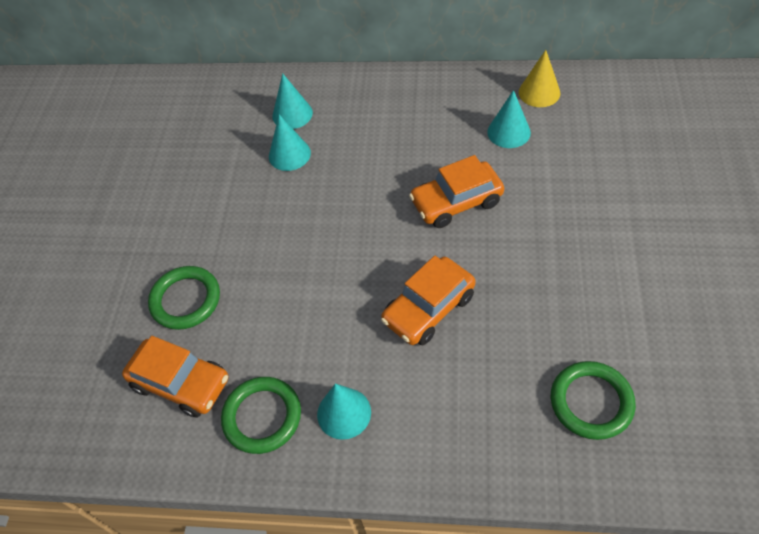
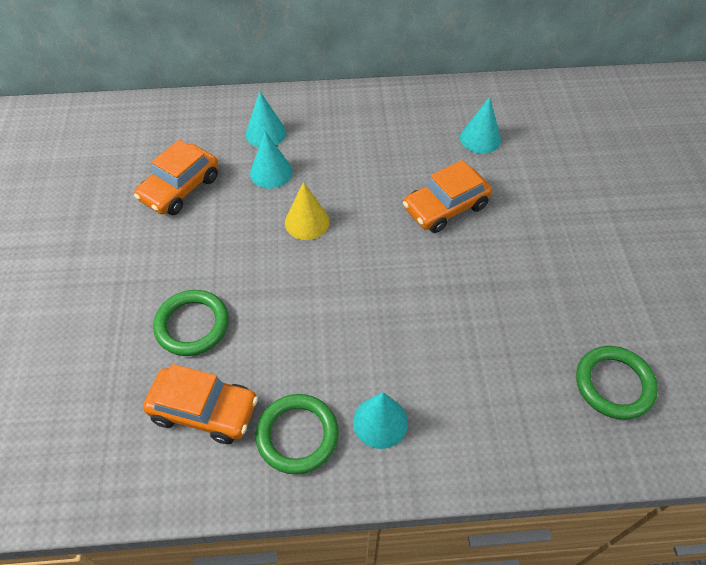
camera: 15 degrees left, 0 degrees up
(428, 308) = (441, 311): orange car -> orange car (180, 188)
(539, 92) = (500, 101): yellow cone -> yellow cone (307, 222)

